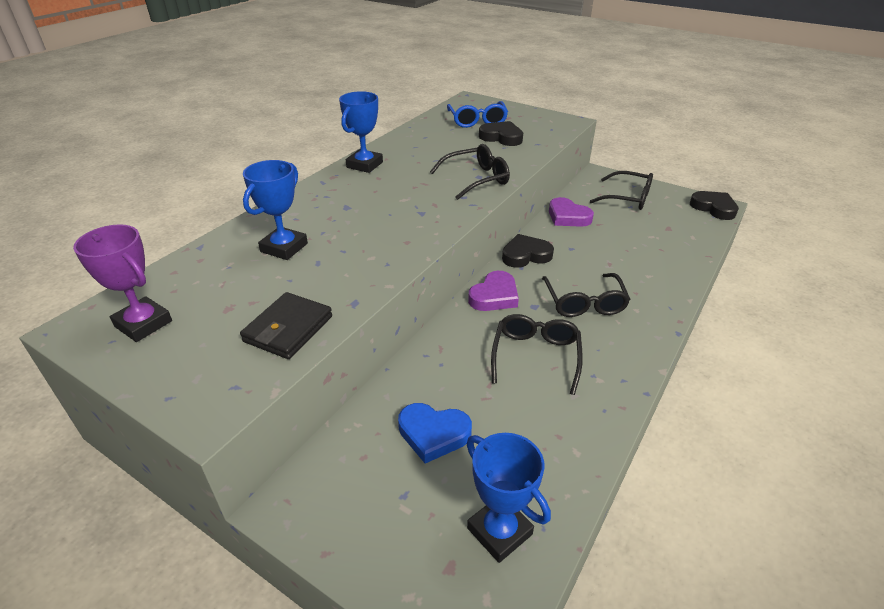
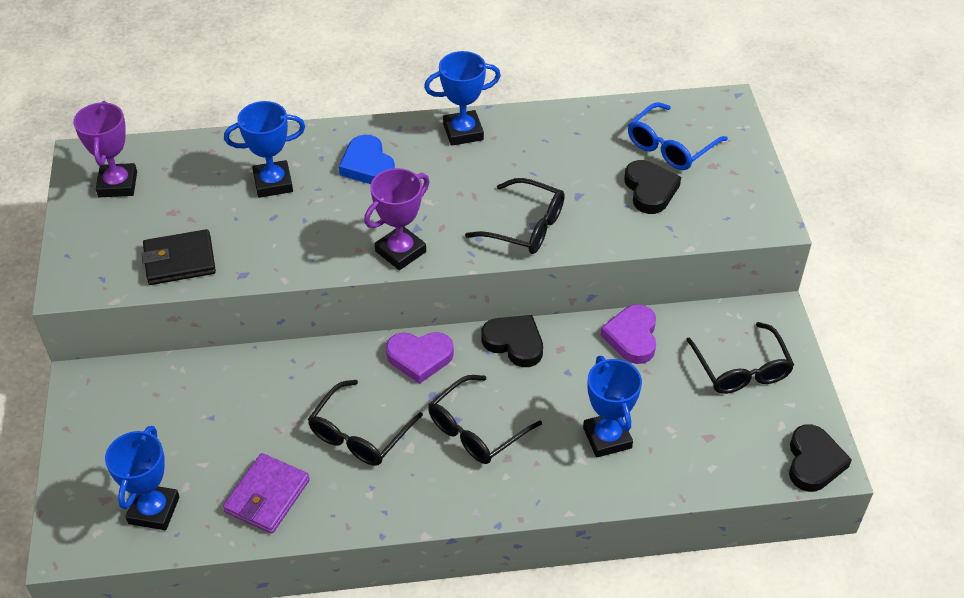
camera: 50 degrees right, 10 degrees up
(433, 434) = (210, 420): blue heart -> blue heart (367, 165)
(434, 227) = (400, 251): none -> purple trophy
(535, 356) = (360, 434): black glasses -> black glasses turned 150 degrees clockwise
(552, 439) = (267, 496): none -> purple wallet
(638, 259) = (607, 438): none -> blue trophy

